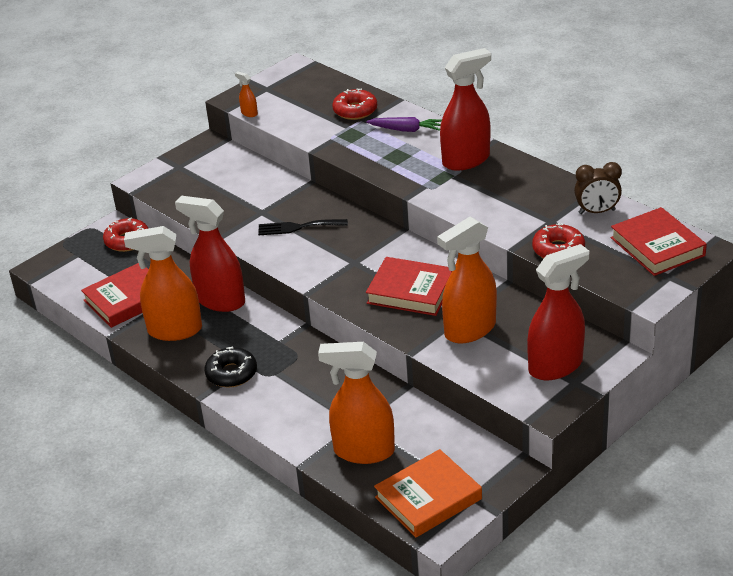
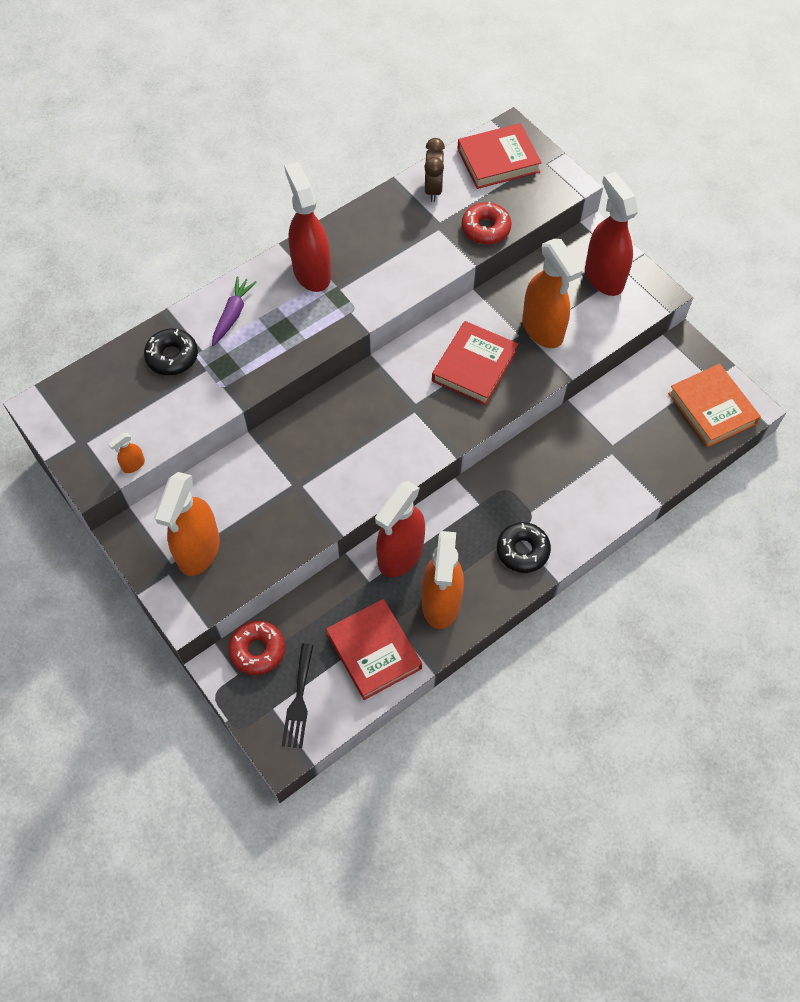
camera: 85 degrees left, 25 degrees up
(298, 227) = (337, 452): black fork -> black fork (299, 700)
(355, 110) = (172, 356): red donut -> black donut
(363, 451) = (649, 449): orange spray bottle -> orange spray bottle (198, 550)

